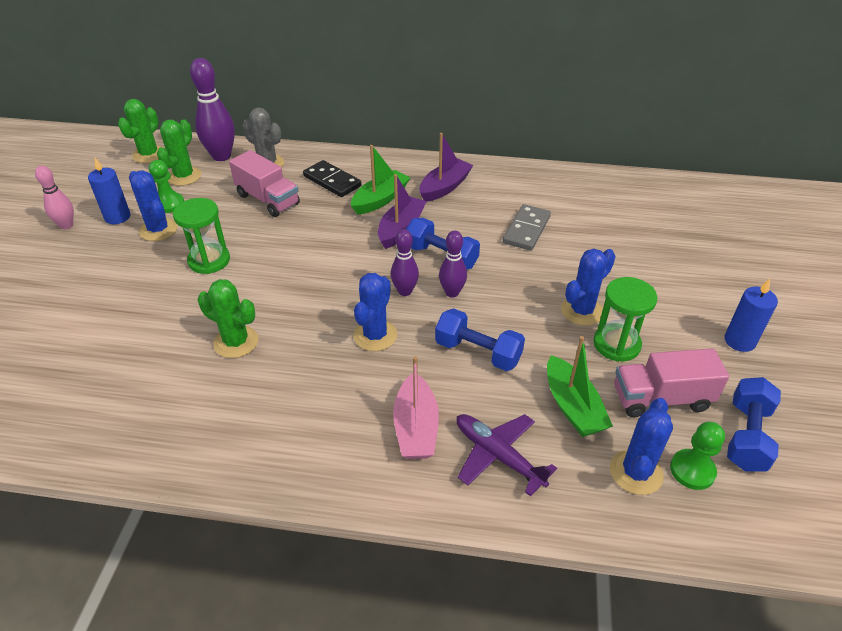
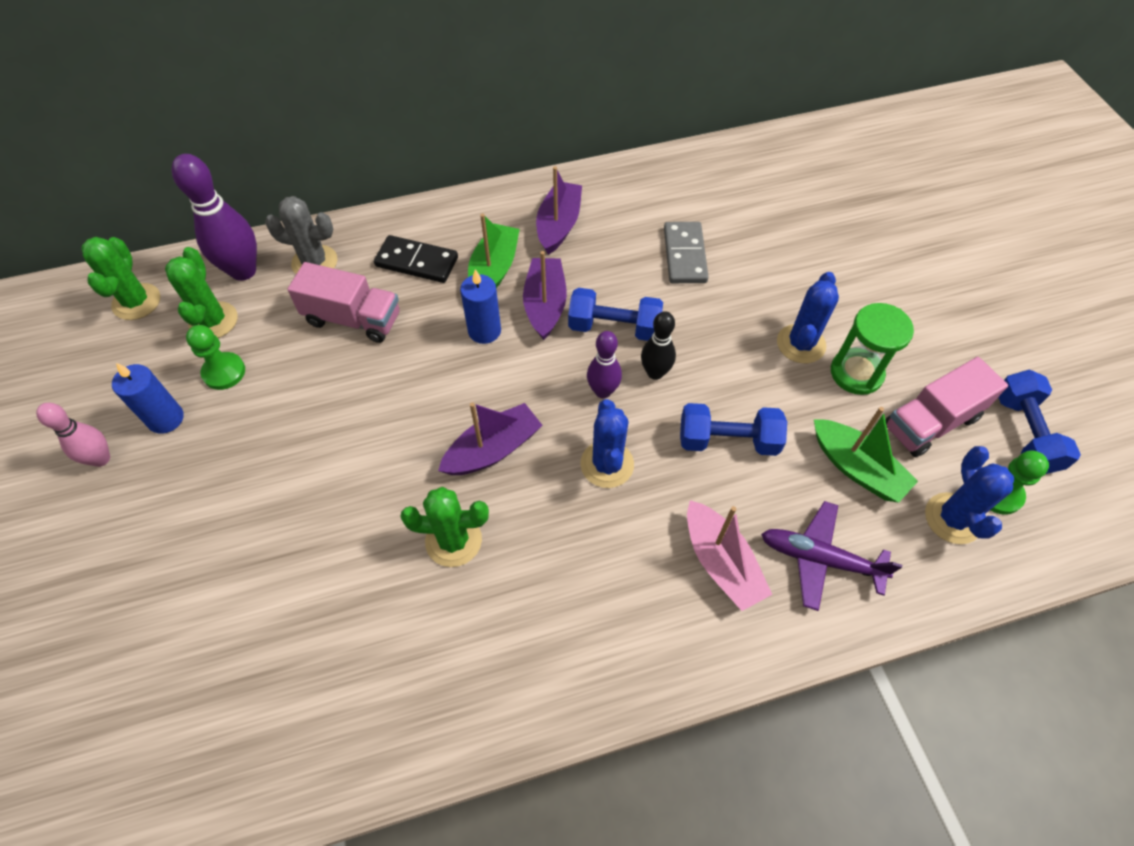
camera: 25 degrees left, 15 degrees up
(158, 230) = (238, 418): blue cactus -> none
(209, 260) = (339, 438): green hourglass -> none
(302, 299) = (493, 449): none -> purple boat
(452, 292) = (655, 373): purple bowling pin -> black bowling pin
(739, 341) = (964, 322): blue candle -> blue candle (484, 331)

